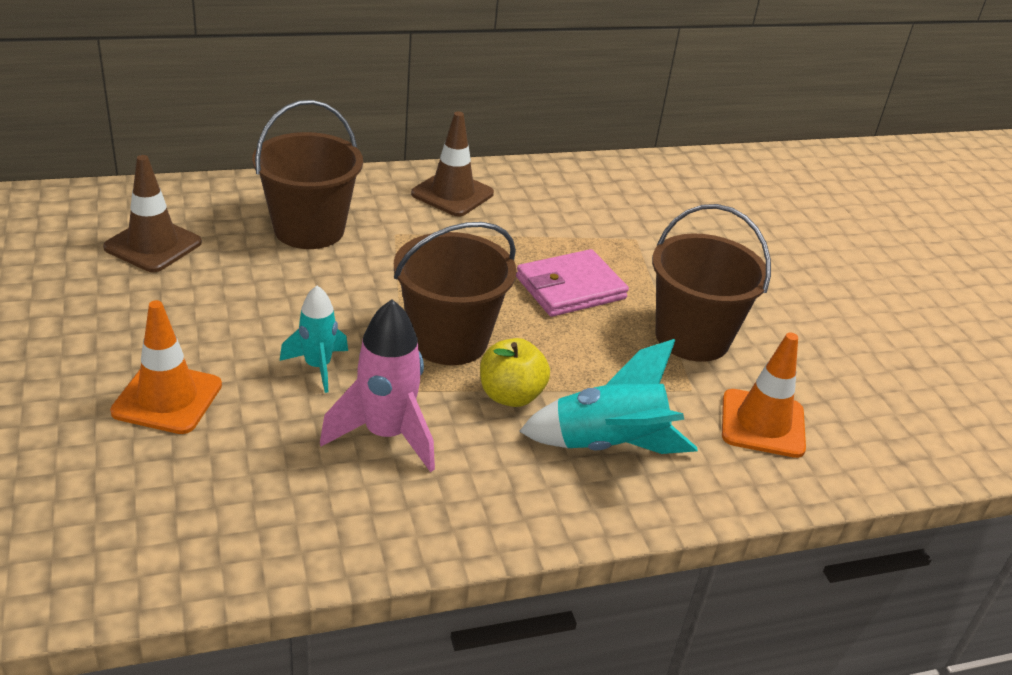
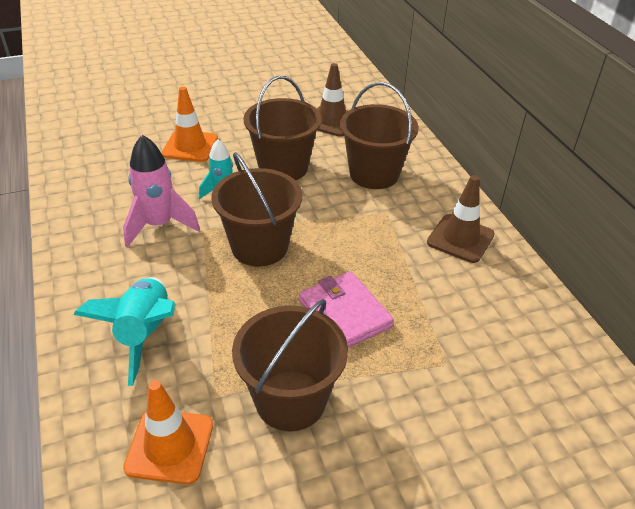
camera: 90 degrees right, 5 degrees up
(267, 304) = (283, 167): none -> brown bucket
(510, 395) = (200, 280): yellow apple -> none

